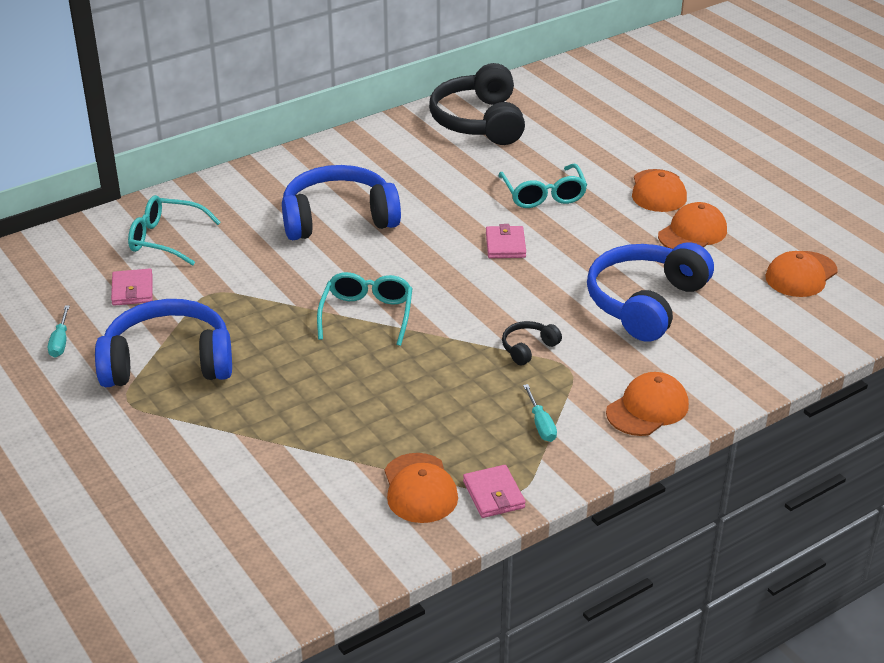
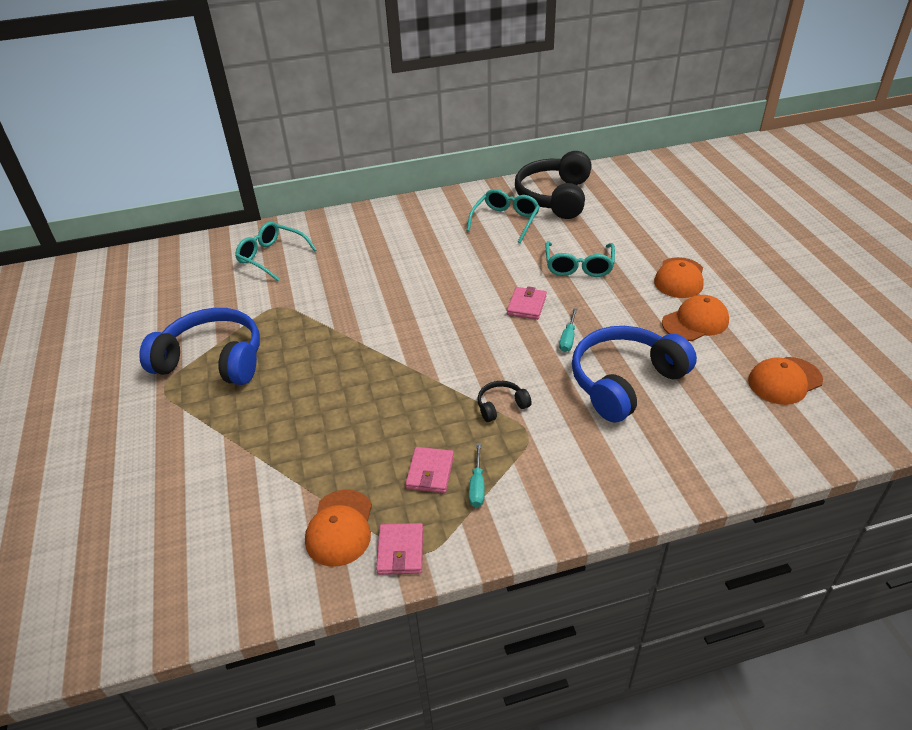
camera: 20 degrees right, 5 degrees up
(60, 342) = (149, 327): turquoise screwdriver -> turquoise screwdriver (568, 339)
(132, 290) = (224, 294): pink wallet -> pink wallet (430, 472)
(338, 218) = (406, 260): blue headphones -> none
(367, 314) = (384, 348): turquoise glasses -> turquoise glasses (506, 220)
(647, 408) = (582, 491): orange cap -> none

